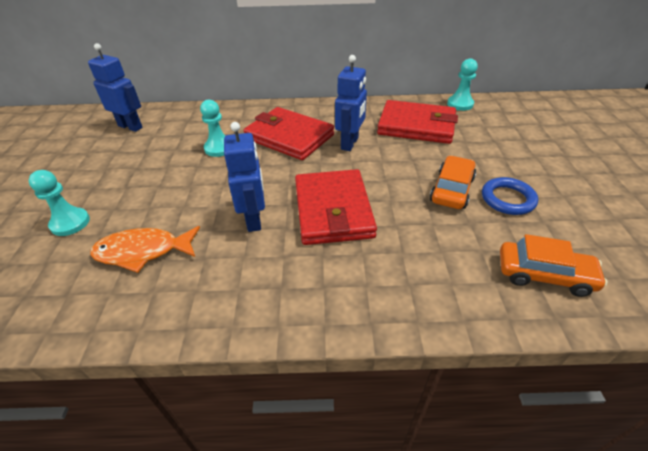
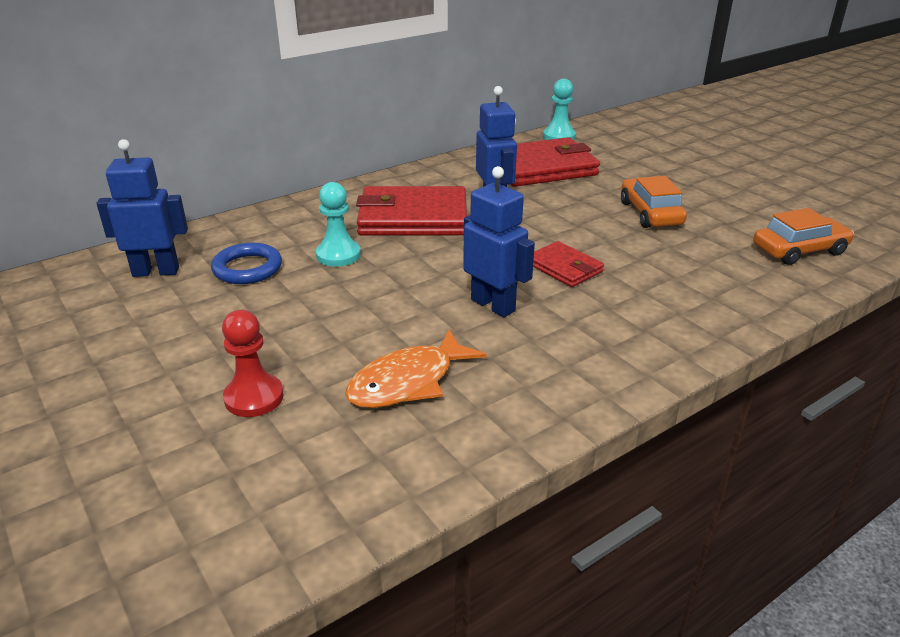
camera: 35 degrees left, 10 degrees down
(70, 223) = (254, 397): turquoise pawn -> red pawn
(333, 210) = (564, 268): red wallet -> red wallet, size x0.53
(507, 199) = (705, 205): blue ring -> blue ring (247, 268)

